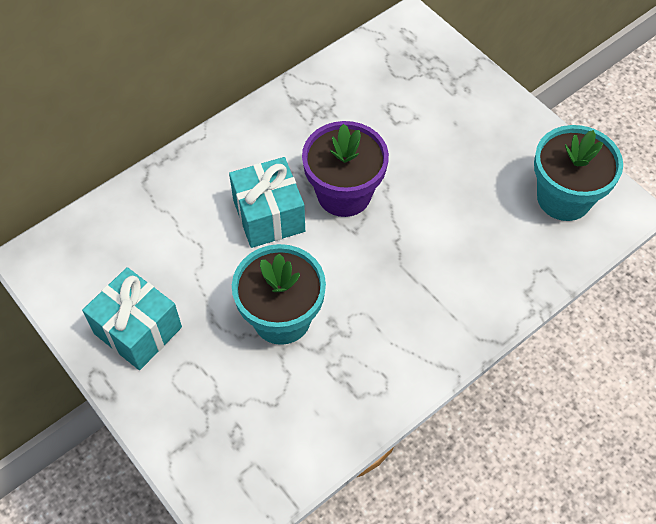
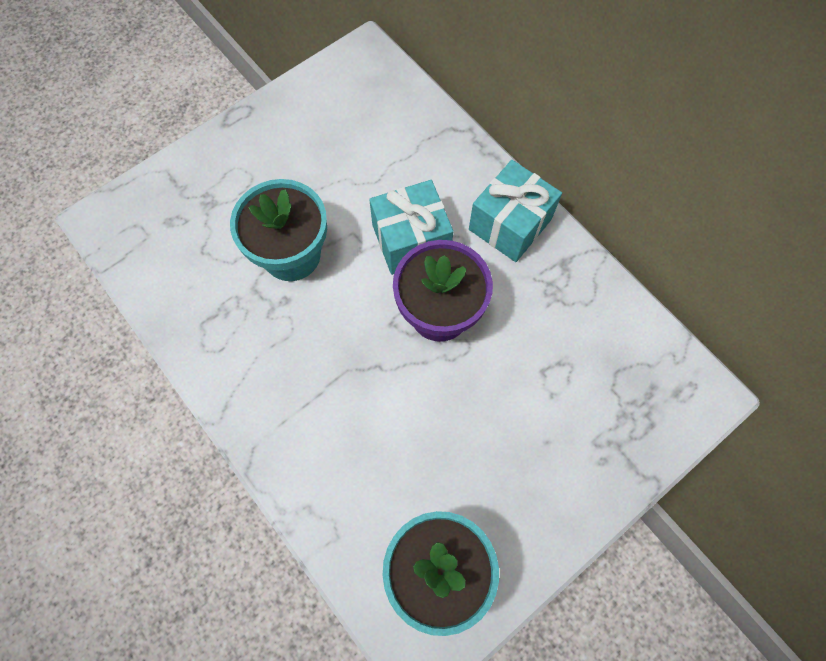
camera: 90 degrees right, 10 degrees up
(138, 330) = (287, 137): turquoise gift -> turquoise gift (510, 224)

